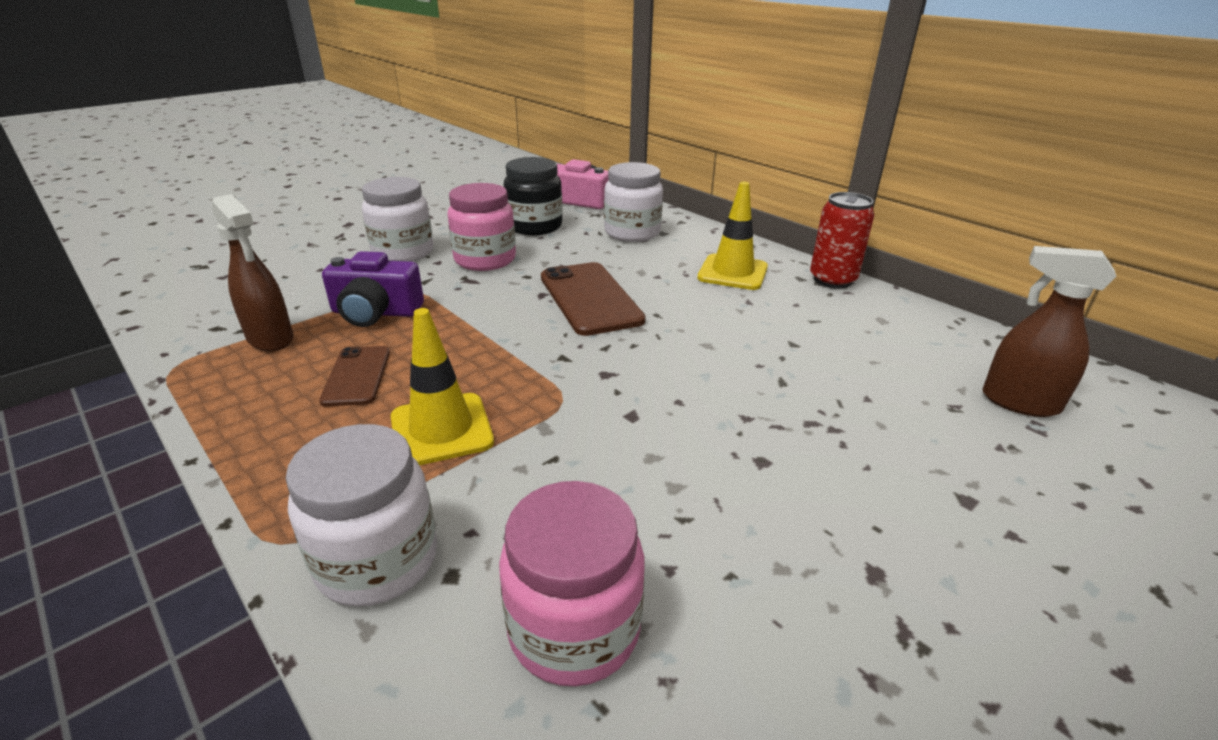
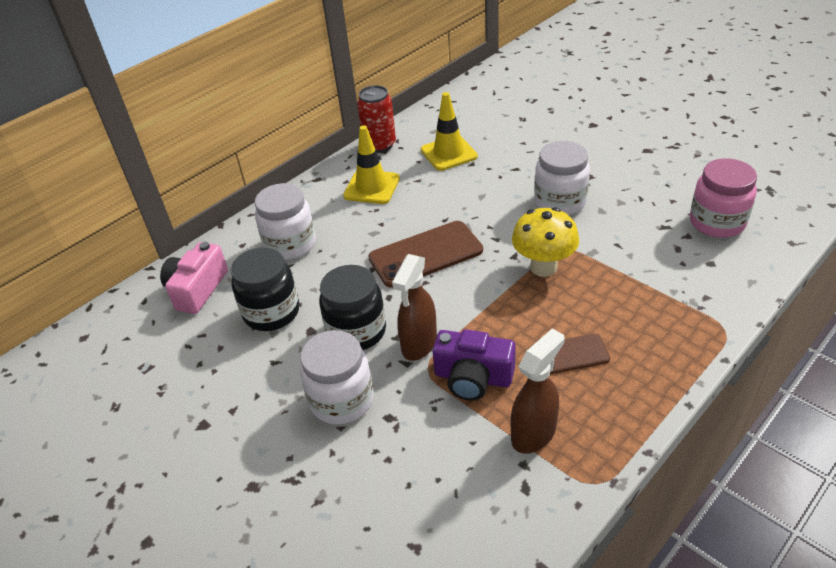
camera: 90 degrees left, 10 degrees up
(375, 312) = (473, 377): purple camera -> purple camera turned 105 degrees clockwise
(377, 561) = (716, 289): white jar -> white jar (560, 202)
(441, 429) = (611, 294): yellow traffic cone -> yellow traffic cone (449, 153)
(485, 260) = (356, 331): pink jar -> black jar
(529, 377) = (543, 267): none -> yellow mushroom
(1019, 402) = (512, 101): brown spray bottle -> brown spray bottle (419, 344)

